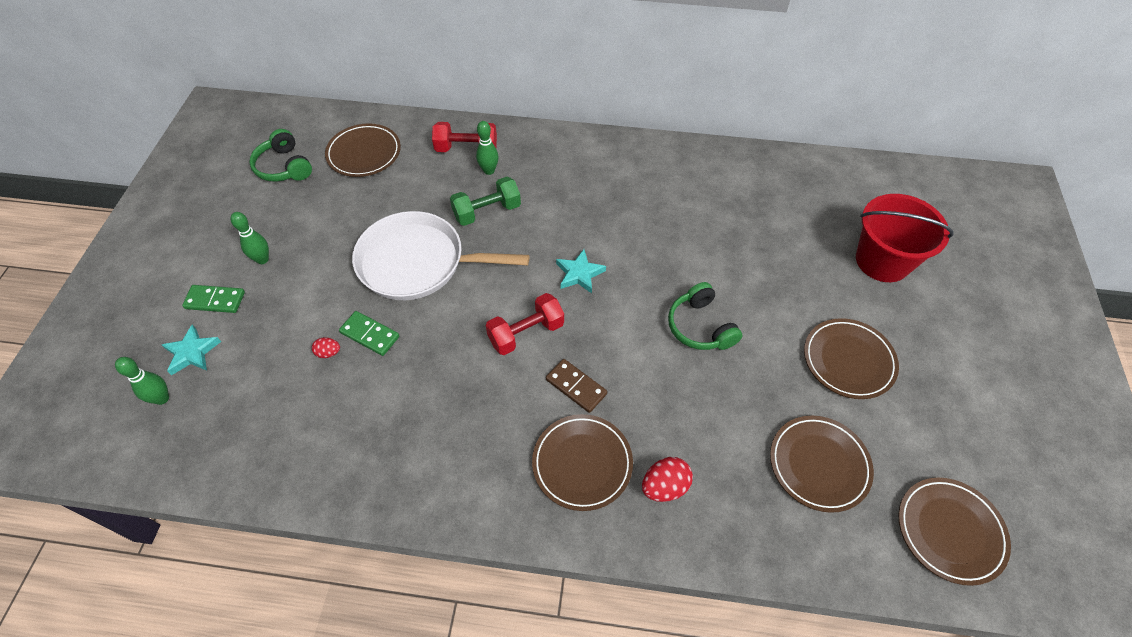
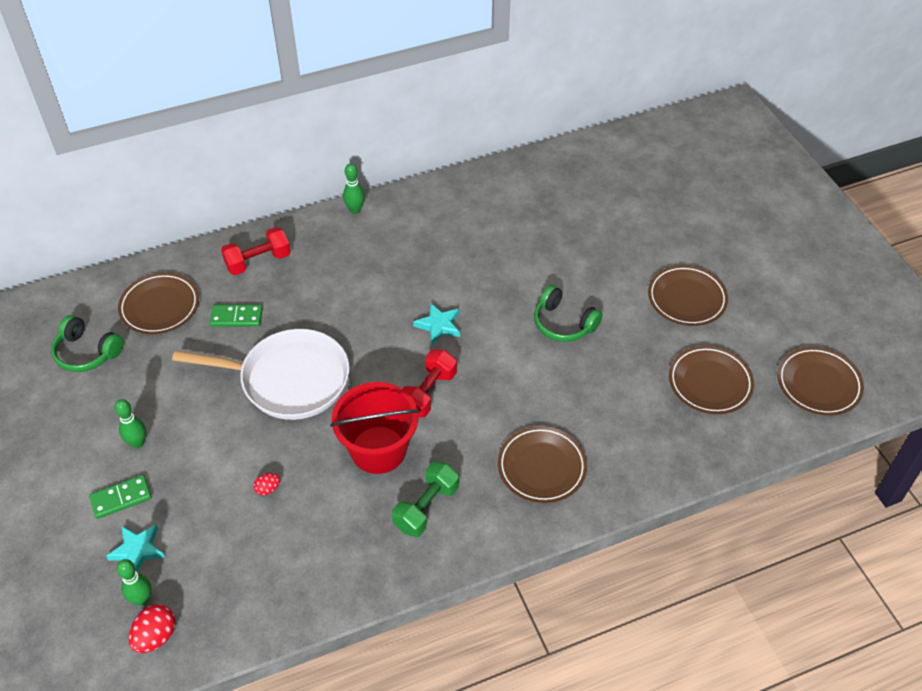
camera: 30 degrees left, 5 degrees down
(370, 334) = (293, 457): green domino -> green domino (236, 317)
(417, 262) = (289, 380): white pan -> white pan turned 150 degrees counterclockwise
(487, 212) = (320, 309): green dumbbell -> green dumbbell (426, 508)
(489, 171) = (294, 272): green bowling pin -> green bowling pin (355, 210)
(576, 387) = (498, 414): brown domino -> none
(664, 486) = (613, 452): red egg -> red egg (156, 636)
(882, 261) = (667, 211): red bucket -> red bucket (378, 450)

